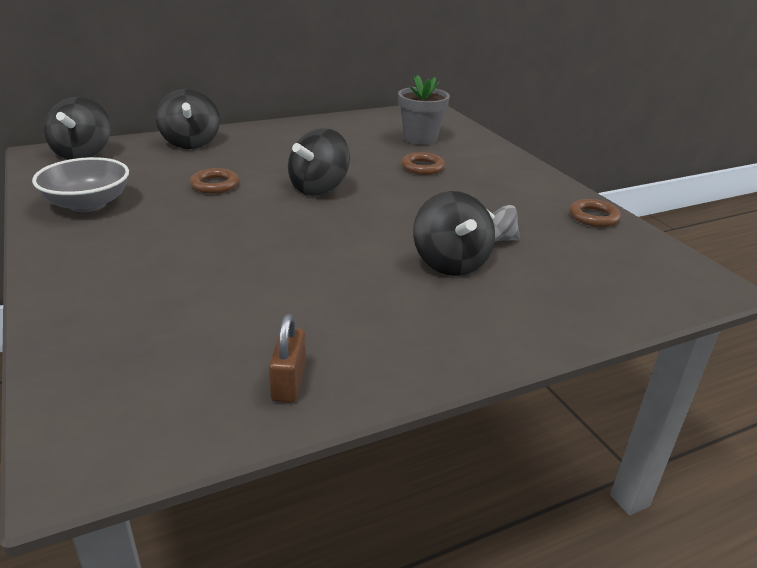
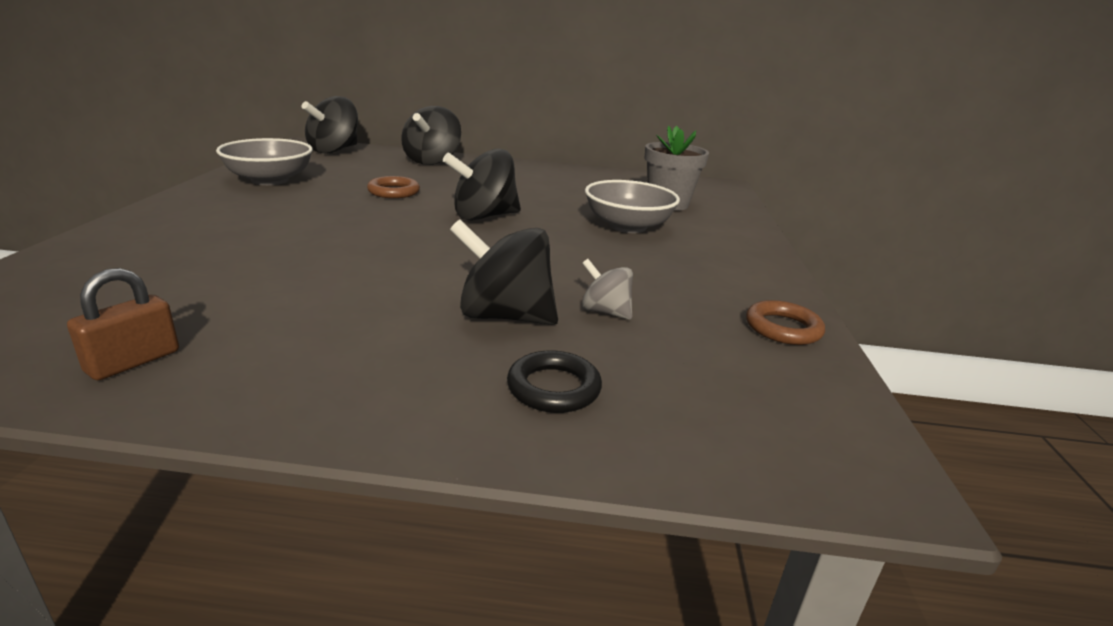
camera: 30 degrees right, 5 degrees down
(422, 167) = (627, 226): brown ring -> grey bowl
(450, 263) = (504, 316): black spinning top -> black spinning top turned 90 degrees clockwise
(538, 297) = (553, 388): none -> black ring

